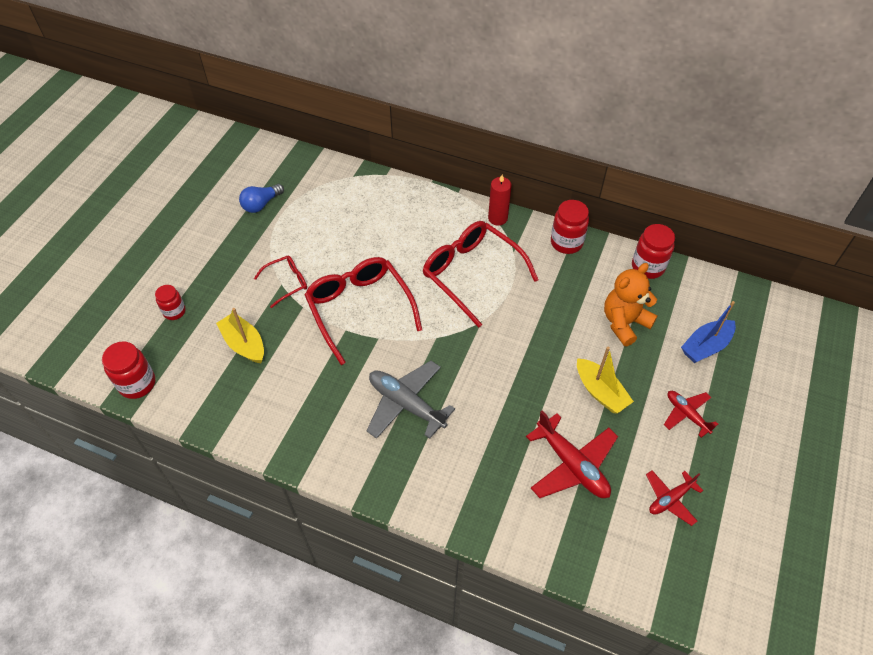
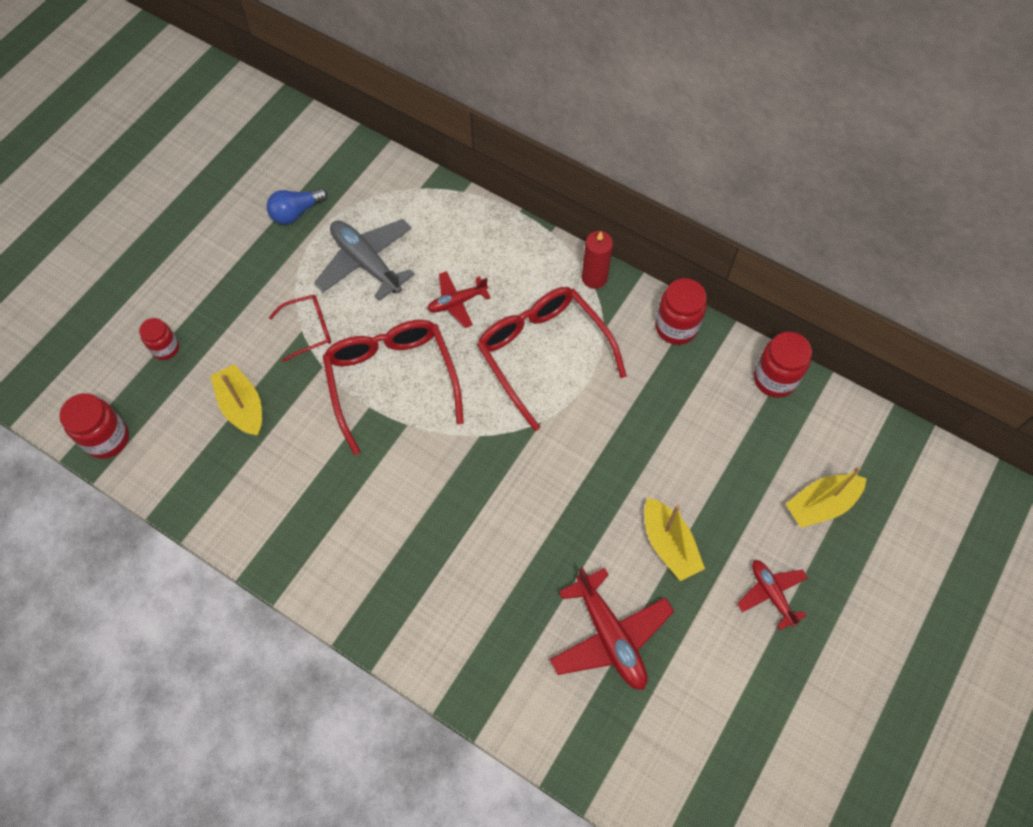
camera: 10 degrees right, 10 degrees up
(406, 404) = (423, 520): grey plane -> grey plane (366, 263)
(624, 323) = (723, 454): orange teddy bear -> none
(670, 499) = (721, 702): red plane -> red plane (457, 302)
(705, 346) = (821, 504): blue boat -> yellow boat

